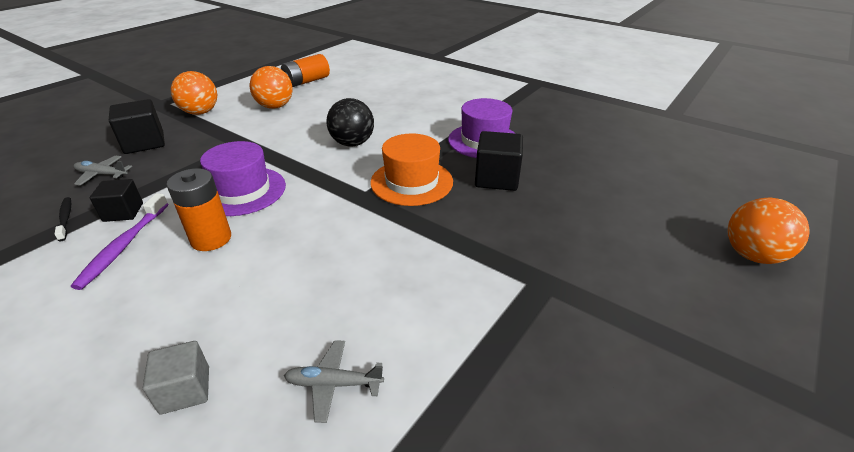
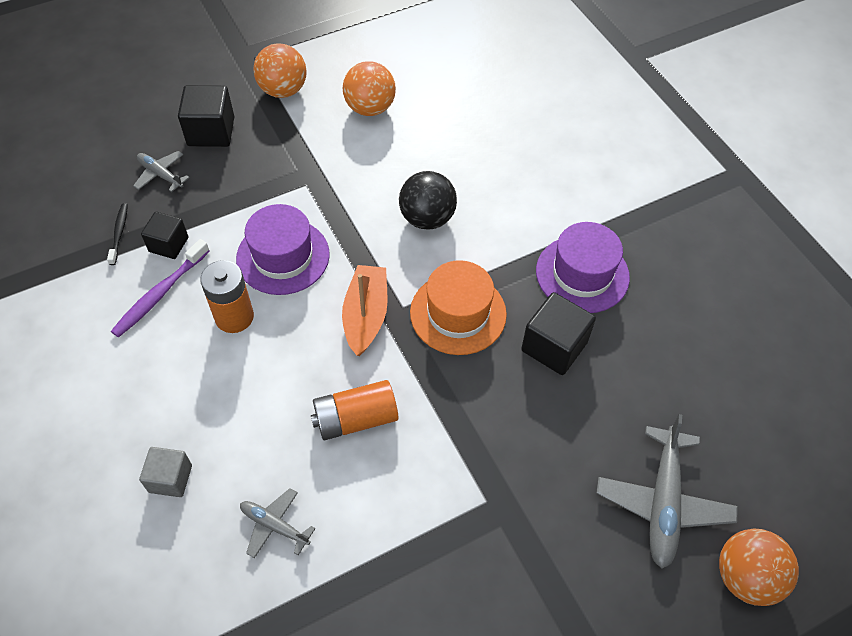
camera: 25 degrees right, 20 degrees up
(306, 81) = (429, 62): orange battery -> orange battery (355, 419)
(337, 204) = (366, 316): none -> orange boat
(653, 234) = (663, 502): none -> grey plane

